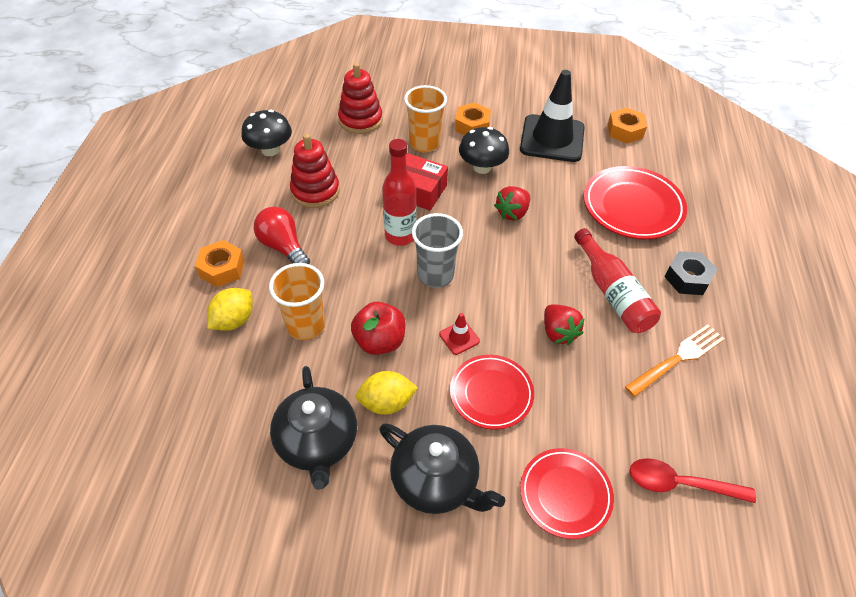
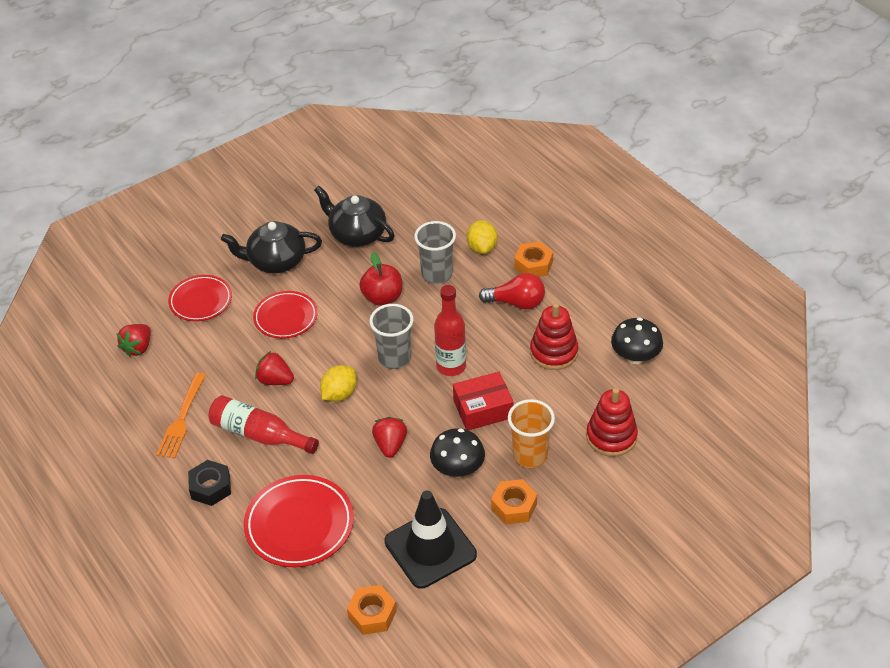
camera: 140 degrees right, 5 degrees down
(306, 325) = (437, 274): orange cup -> grey cup
(386, 403) = (341, 273): yellow lemon -> yellow lemon (339, 394)
(459, 337) = (336, 333): red traffic cone -> none
(680, 484) = (138, 348): red spoon -> red strawberry

